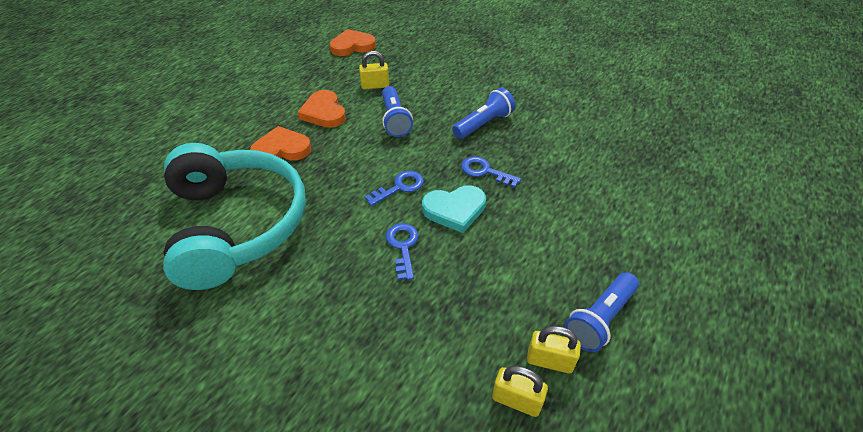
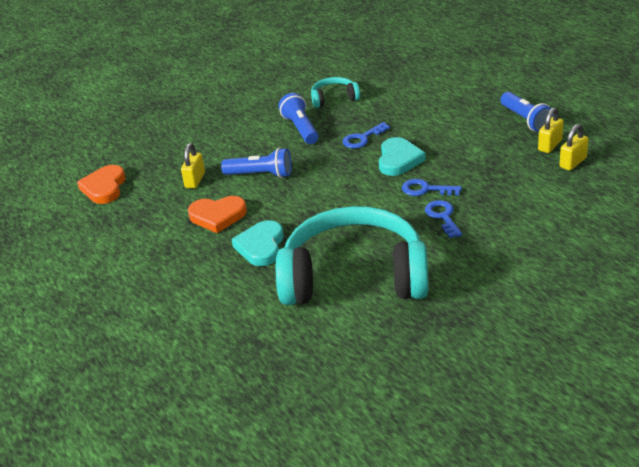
camera: 65 degrees left, 10 degrees down
(281, 149) = (261, 246): orange heart -> turquoise heart
(399, 187) = (357, 183): blue key -> blue key (443, 217)
(552, 132) = (334, 98): none -> turquoise headphones

